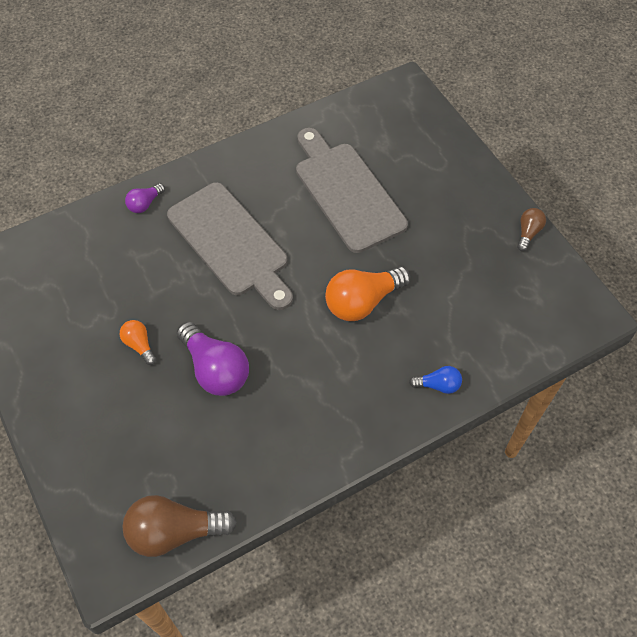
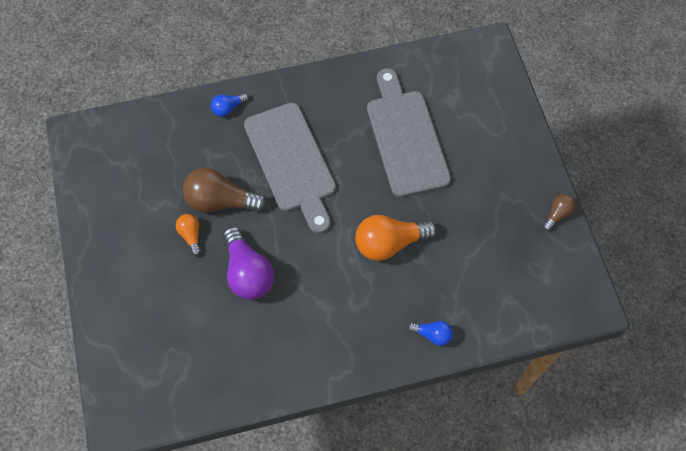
camera: 15 degrees right, 5 degrees up
(145, 204) = (228, 108): purple light bulb -> blue light bulb
(174, 532) = (178, 403): brown light bulb -> brown light bulb (220, 201)

